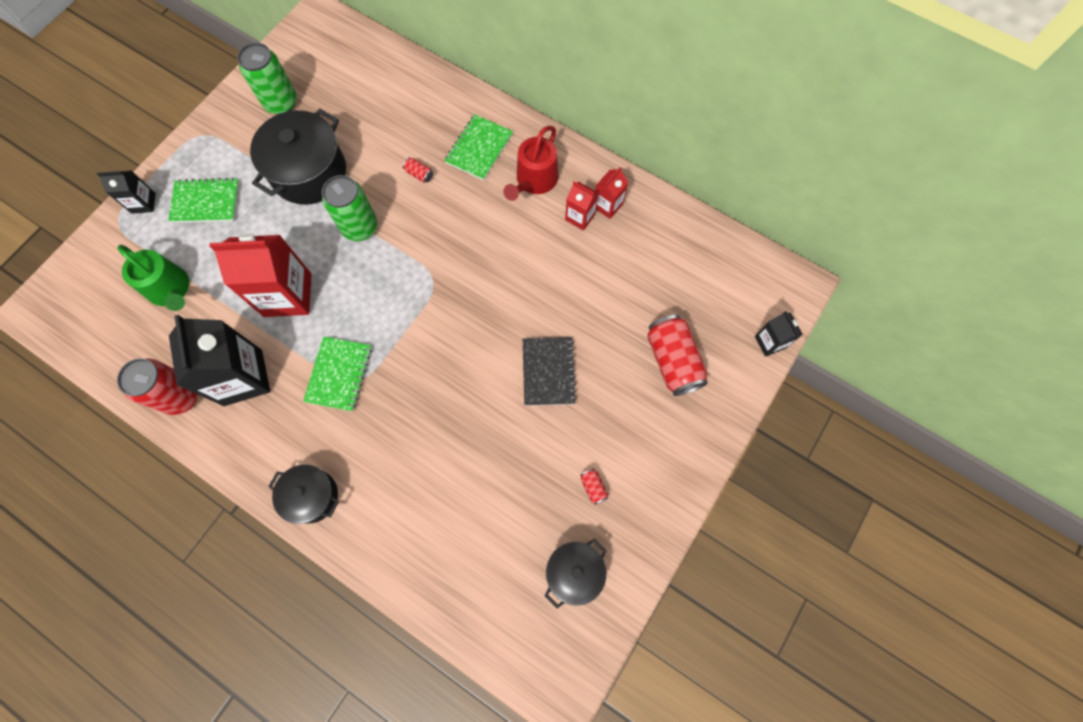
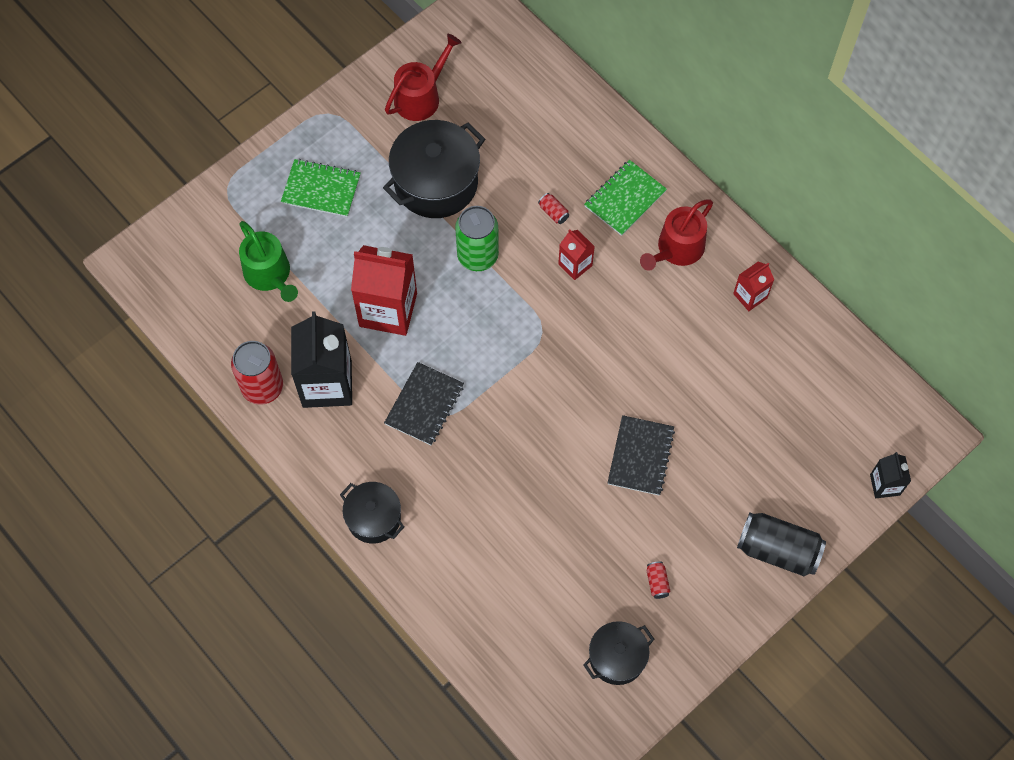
camera: 15 degrees right, 5 degrees down
(143, 203) = (256, 175): black carton -> none
(281, 103) = (421, 97): green can -> red watering can
(339, 374) = (424, 405): green notebook -> black notebook
(580, 217) = (716, 301): red carton -> red carton (575, 265)
(672, 361) = (774, 478): red can -> none
(694, 426) = (778, 550): none -> black can

